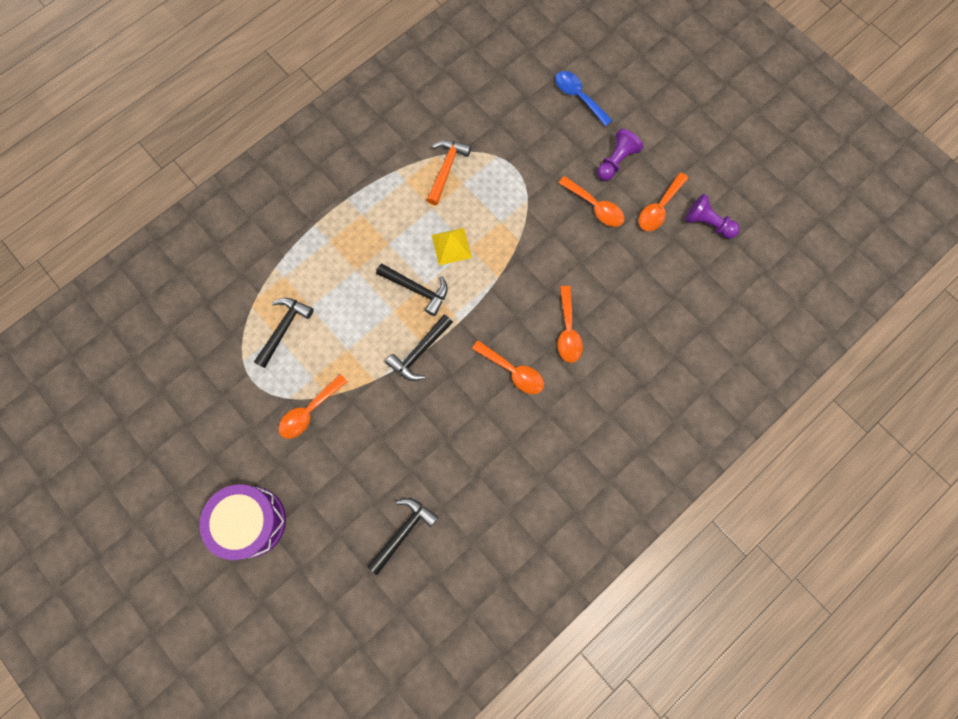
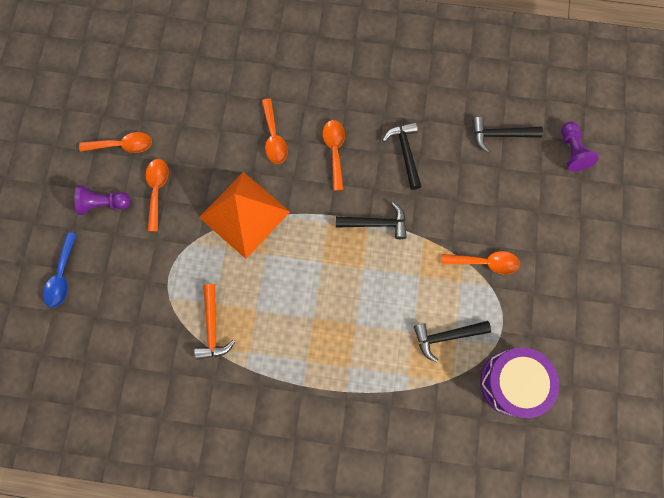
camera: 130 degrees left, 0 degrees up
(251, 521) = (587, 235): purple drum -> purple drum (512, 382)
(417, 289) = (331, 265): black hammer -> black hammer (405, 153)
(446, 169) = (212, 327): orange hammer -> orange hammer turned 75 degrees counterclockwise
(451, 246) = (276, 269): yellow pyramid -> none
(518, 256) = (244, 214): none -> orange pyramid
(568, 331) = (274, 137): orange spoon -> orange spoon turned 120 degrees clockwise
(707, 223) = (110, 105): purple pawn -> purple pawn (572, 151)

